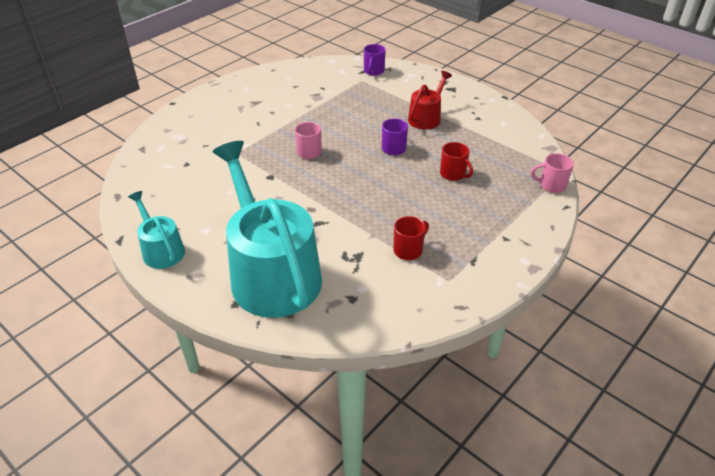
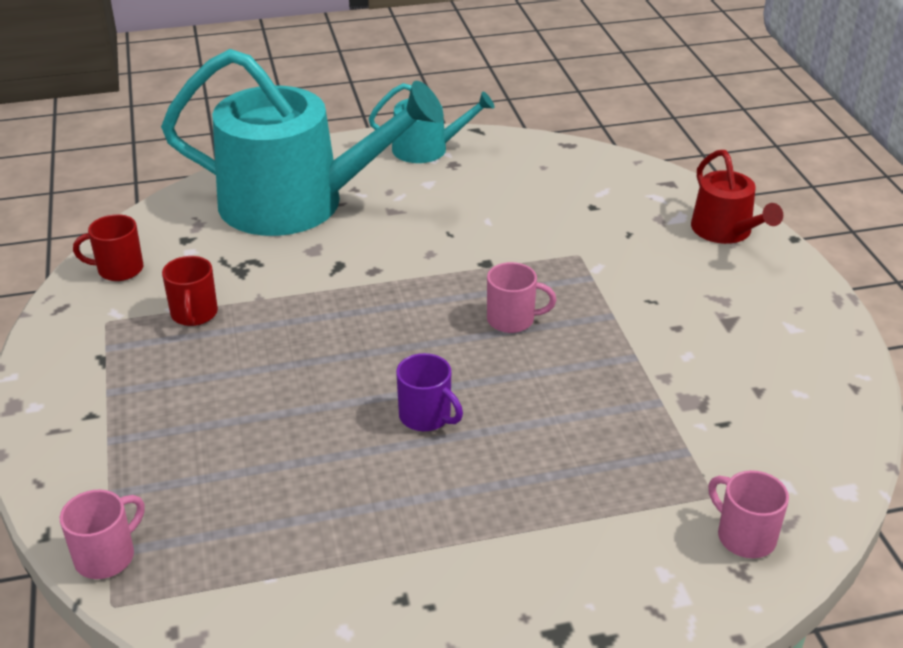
camera: 125 degrees right, 5 degrees down
(373, 71) = (744, 536): purple mug -> pink mug
(426, 118) = (479, 515): red watering can -> red watering can (725, 231)
(453, 174) = (281, 448): red mug -> red mug (118, 269)

